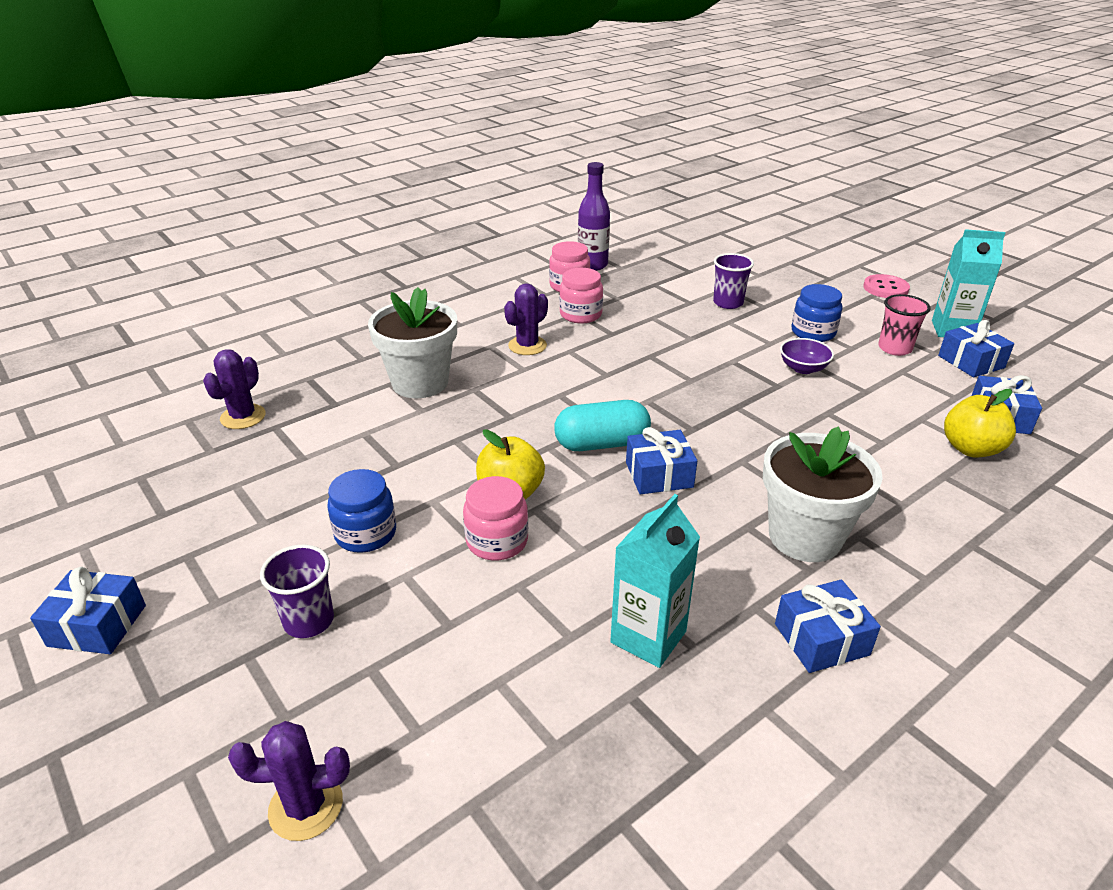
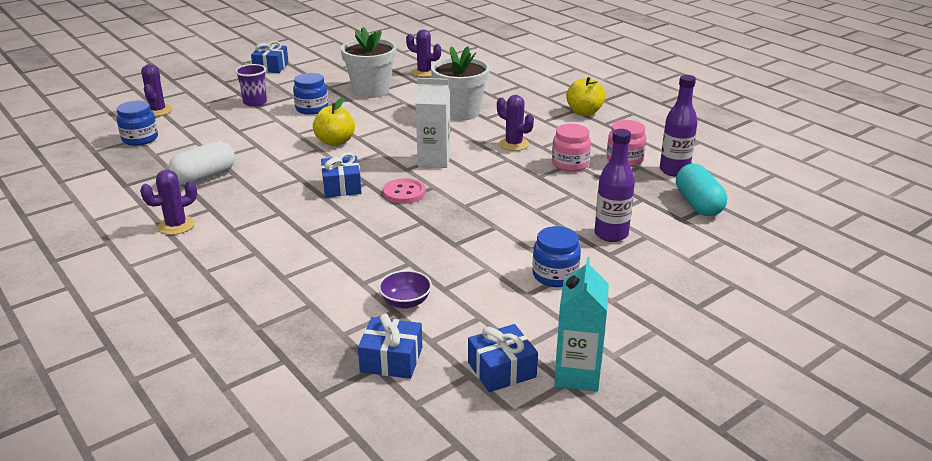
camera: 90 degrees right, 5 degrees down
(473, 798) = (140, 139): none -> blue jar
(497, 541) = (294, 139): pink jar -> none
(575, 401) = (434, 160): none -> white carton
(601, 444) = (381, 169): turquoise capsule -> turquoise capsule (698, 204)
(648, 637) = (204, 177): turquoise carton -> white capsule
(728, 303) = (611, 234): purple cup -> purple bottle
(803, 368) = (484, 260): purple bowl -> purple bowl (405, 302)
(805, 537) = (262, 231): white flower pot -> white flower pot (371, 90)
(821, 639) = (176, 225): blue gift -> purple cactus
(885, 288) = (682, 345): pink button -> pink button (404, 193)
(894, 348) = (527, 322): pink cup -> none
(971, 449) = (344, 328): yellow apple -> yellow apple (584, 112)

